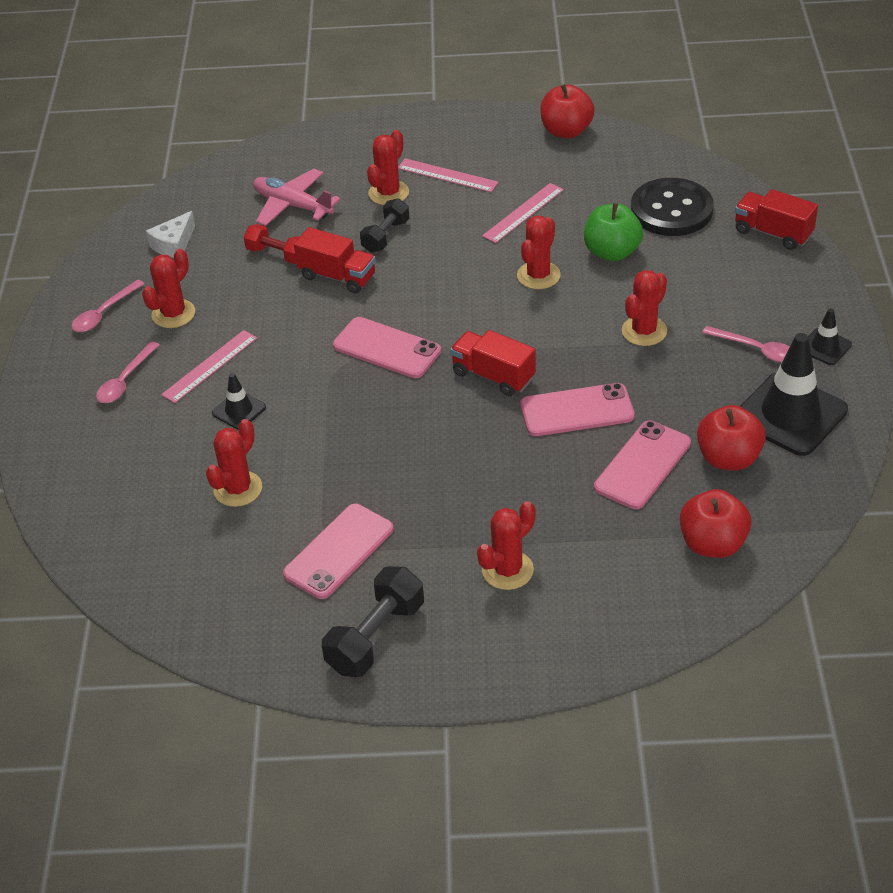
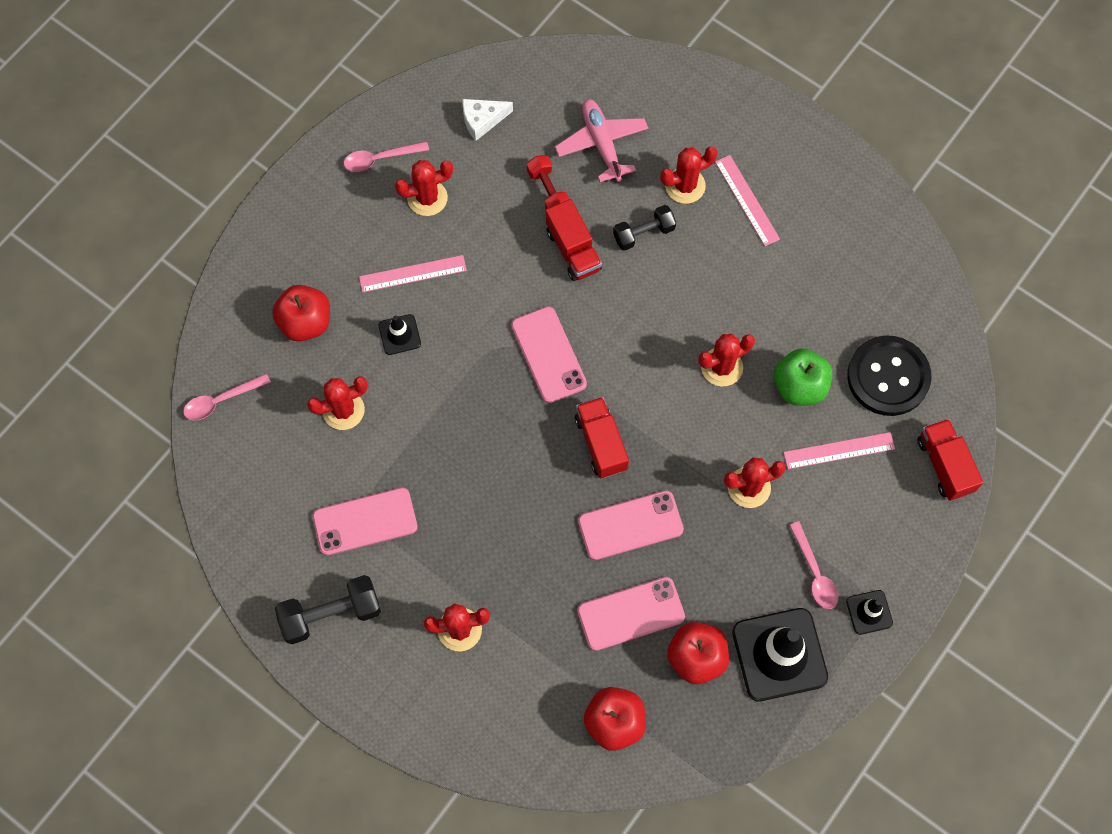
camera: 35 degrees right, 25 degrees up
(125, 380) = (345, 242): pink spoon -> pink spoon (221, 400)
(523, 213) = (769, 289): pink ruler -> pink ruler (839, 451)
(566, 131) = (886, 221): red apple -> red apple (306, 322)
(577, 411) = (630, 525): pink phone -> pink phone turned 45 degrees counterclockwise

